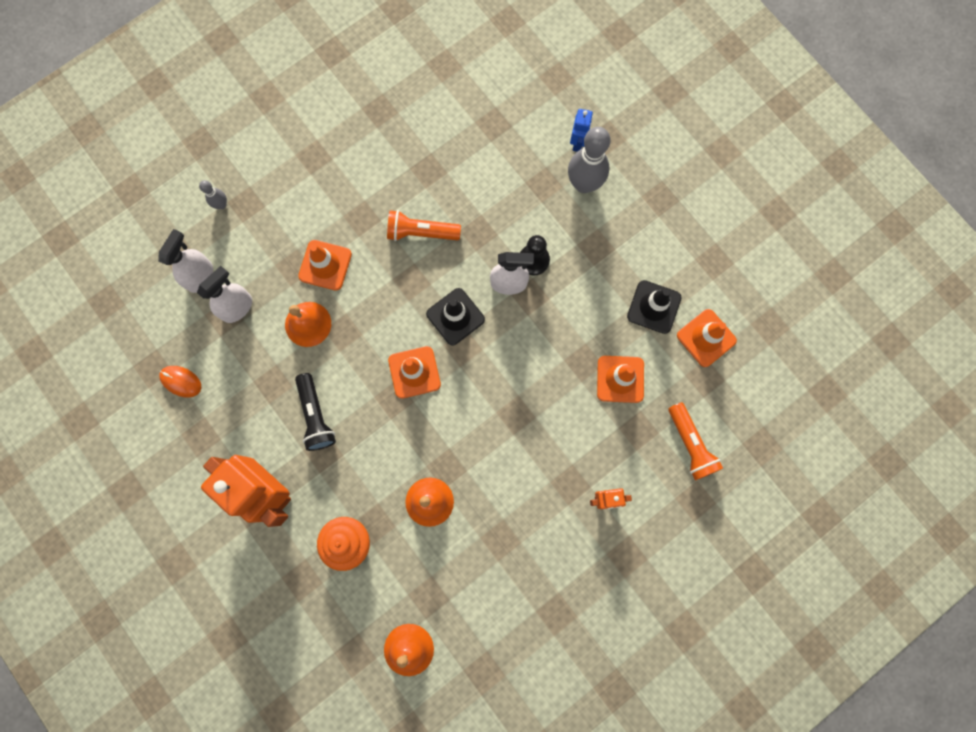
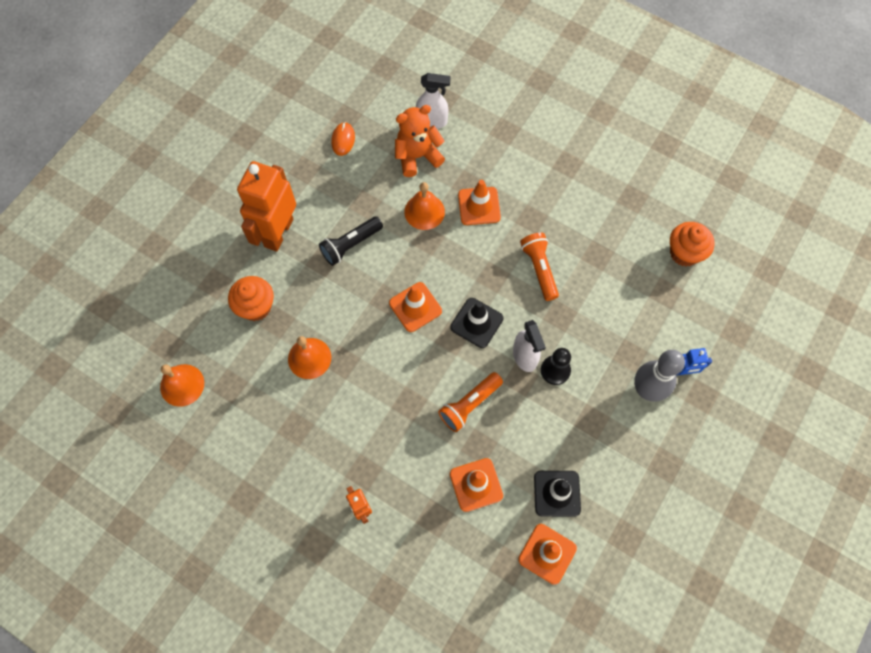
camera: 70 degrees right, 10 degrees down
(221, 205) = (497, 114): grey bowling pin -> none
(237, 307) = (417, 156): white spray bottle -> orange teddy bear
(458, 88) = (684, 253): none -> orange cupcake
(690, 444) = (439, 571): orange flashlight -> orange flashlight (469, 405)

